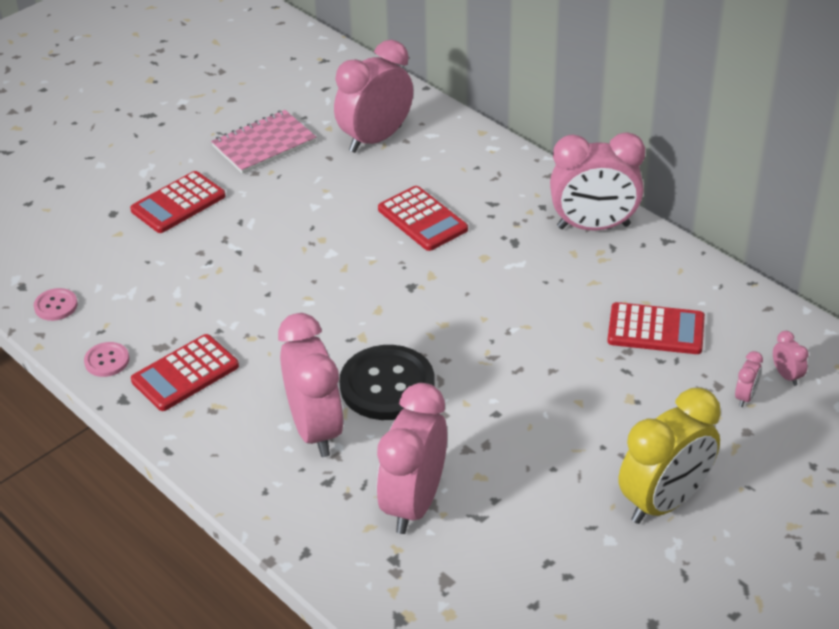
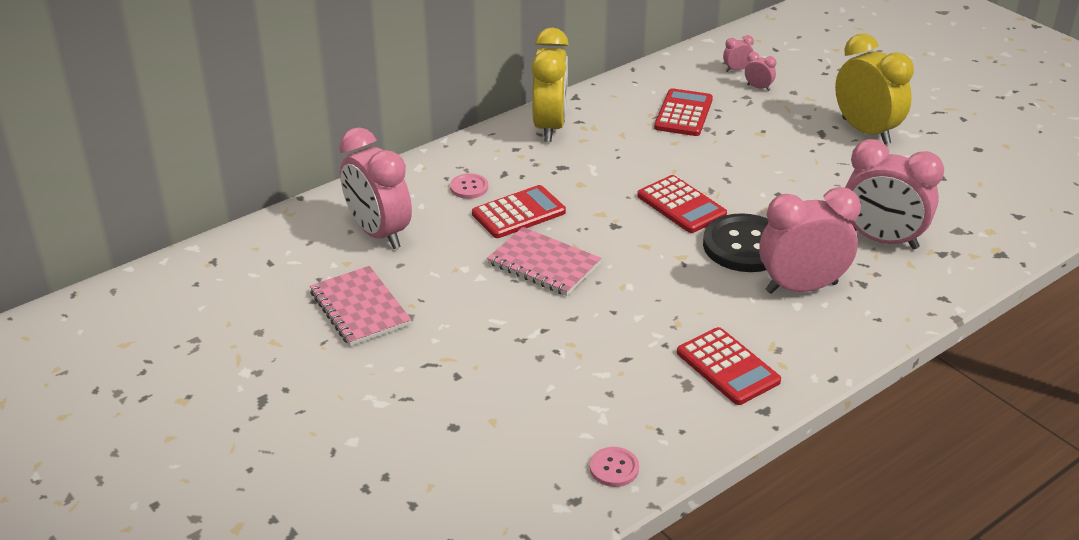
camera: 85 degrees left, 5 degrees down
(107, 361) = (707, 424): pink button -> pink button (469, 187)
(178, 203) = (449, 373): red calculator -> red calculator (681, 205)
(338, 243) = (544, 264): none -> pink notebook
(593, 226) = (550, 127): pink clock -> yellow clock

